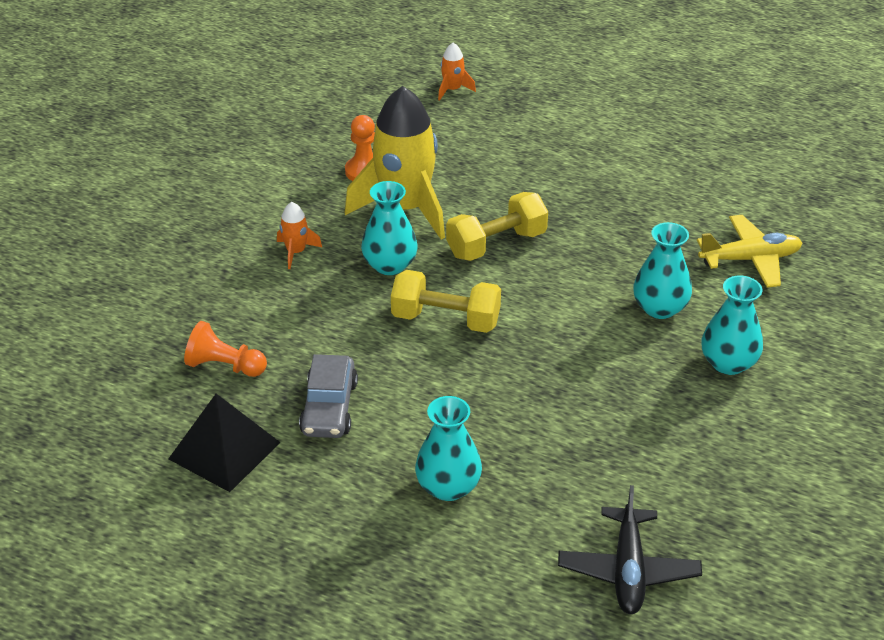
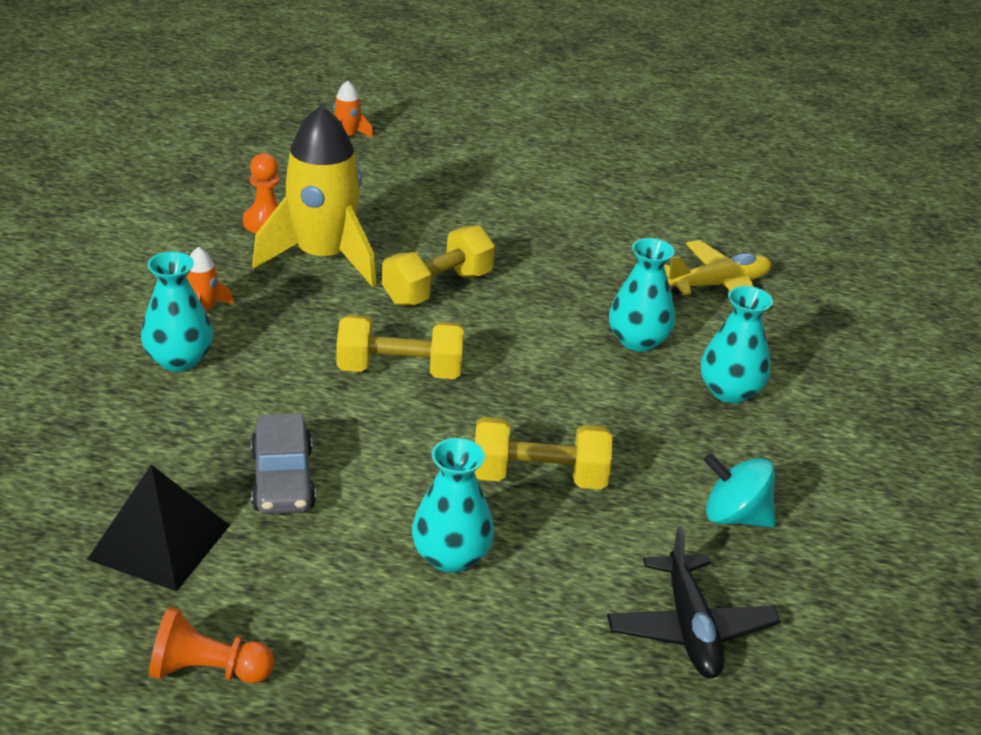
camera: 15 degrees left, 5 degrees down
(225, 366) = (140, 444): orange pawn -> orange pawn (207, 670)
(390, 265) = (319, 317): turquoise vase -> turquoise vase (179, 360)
(538, 426) = (538, 477): none -> yellow dumbbell
(696, 478) = (734, 516): none -> turquoise spinning top

